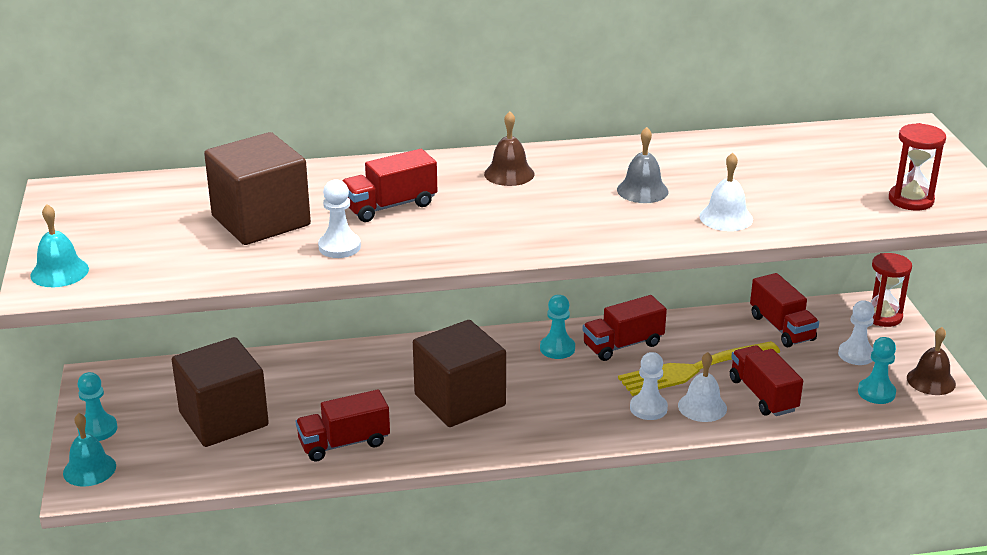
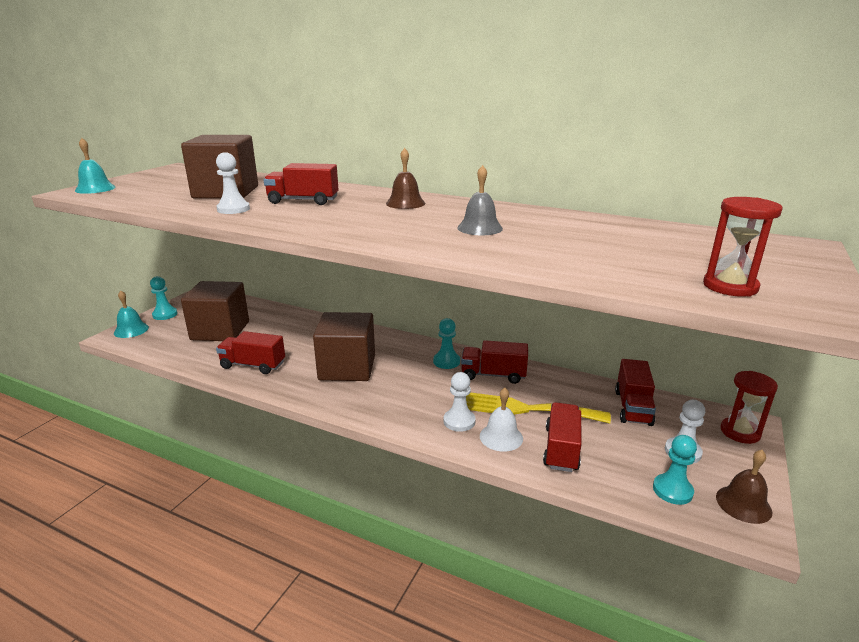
camera: 35 degrees right, 5 degrees down
(726, 217) = (517, 255): white bell -> none

